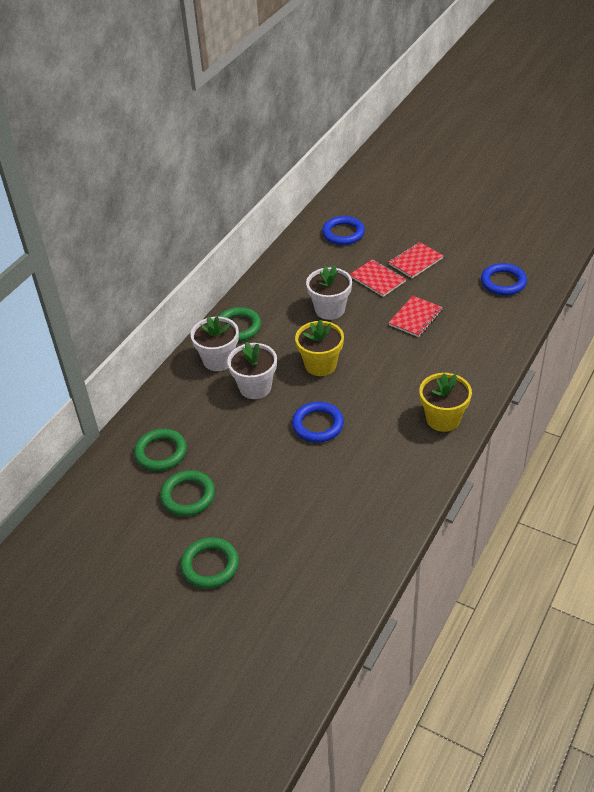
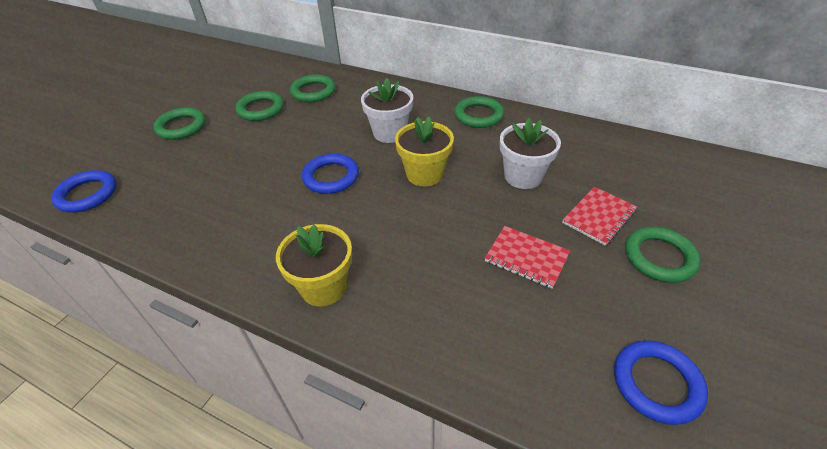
camera: 85 degrees right, 0 degrees up
(218, 360) = (428, 109): white flower pot -> none
(343, 233) = (685, 181): blue ring -> blue ring (87, 194)
(415, 261) = (659, 257): red notebook -> green ring

